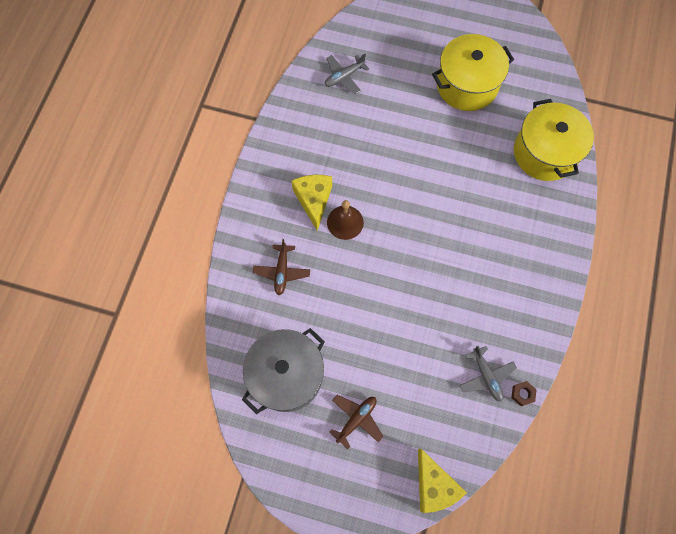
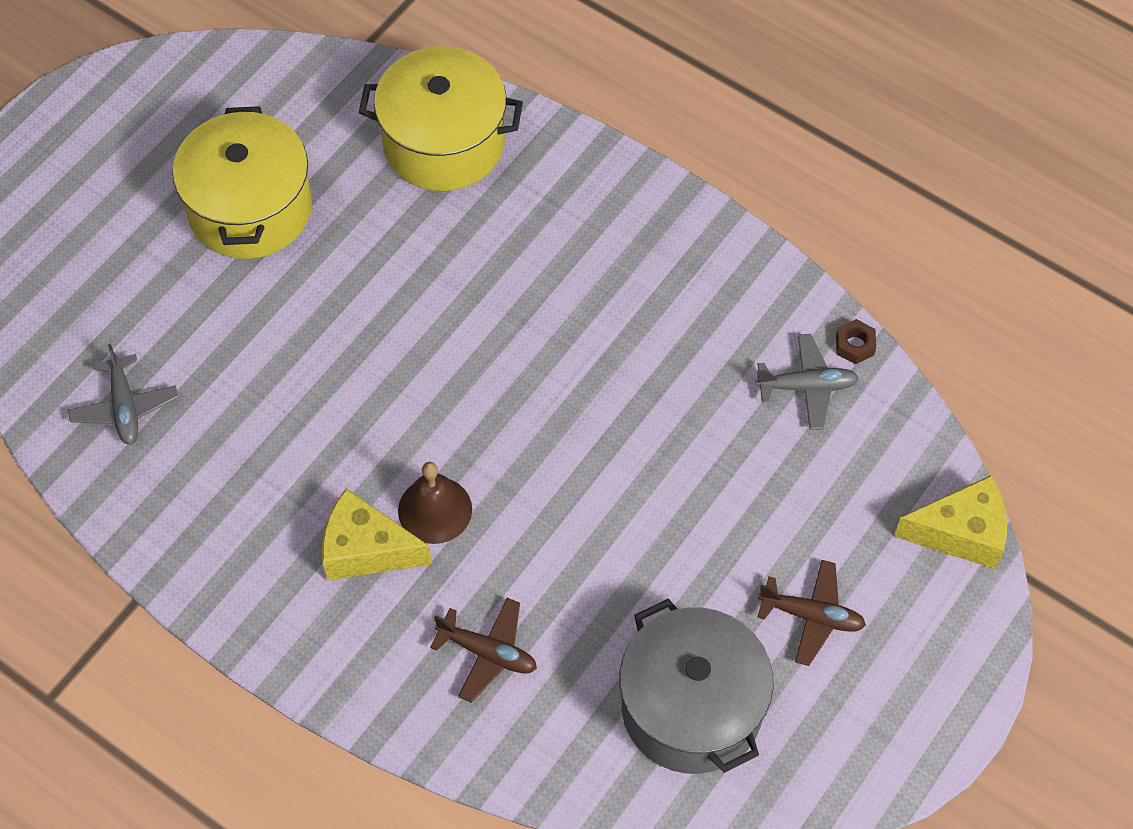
camera: 70 degrees left, 10 degrees down
(356, 419) = (811, 616): brown plane -> brown plane turned 135 degrees clockwise

